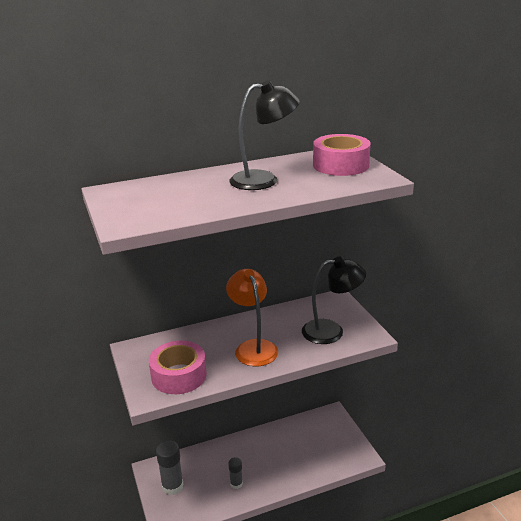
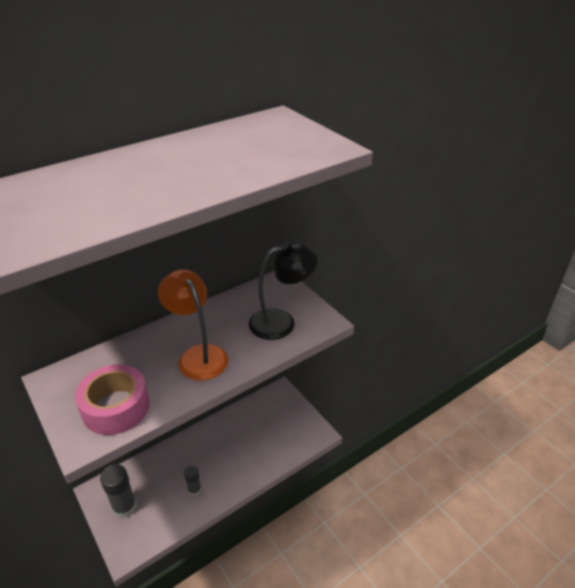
camera: 15 degrees left, 10 degrees up
(264, 180) = (191, 162): black lamp -> none
(341, 165) = (280, 134): pink tape -> none

